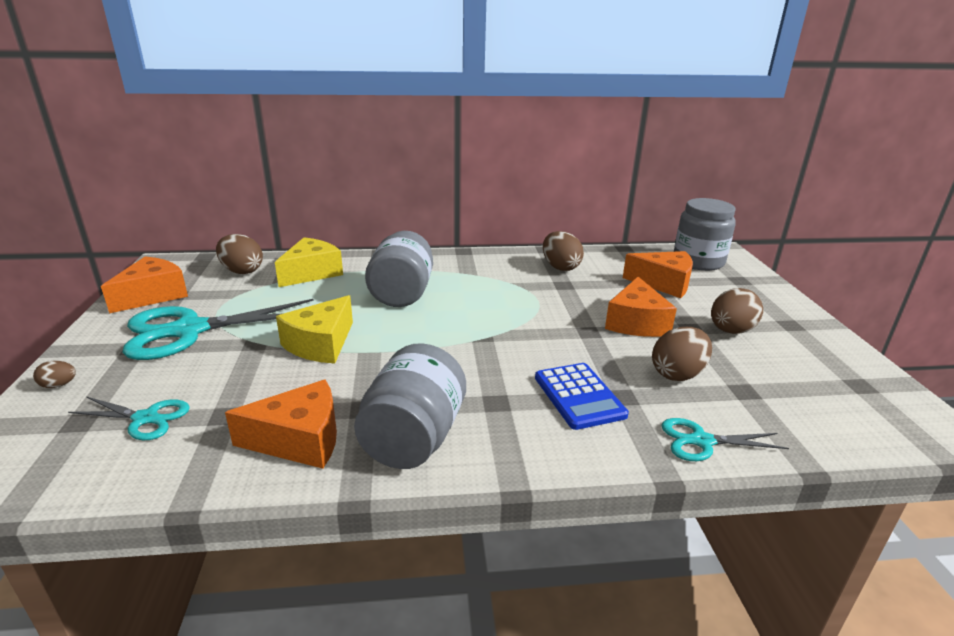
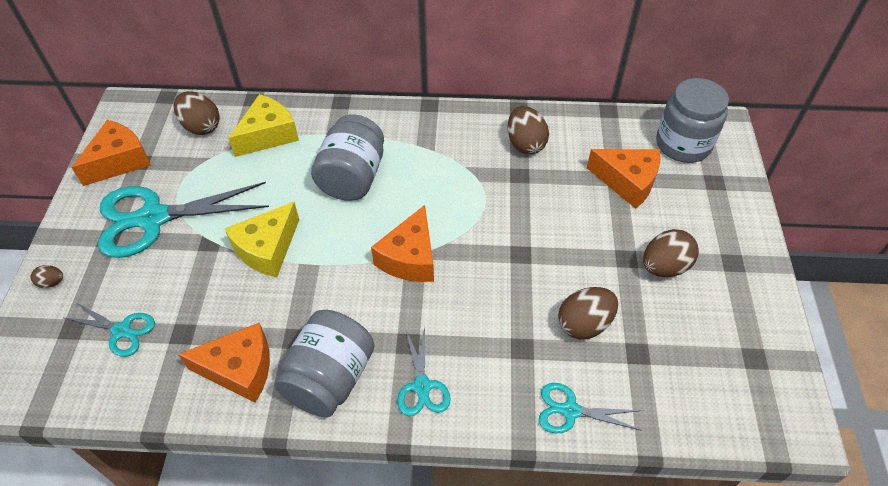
camera: 10 degrees right, 25 degrees up
(525, 436) = (422, 386): none -> turquoise scissors
(579, 396) = (482, 343): blue calculator -> none
(636, 323) = (573, 245): orange cheese -> orange cheese (410, 258)

